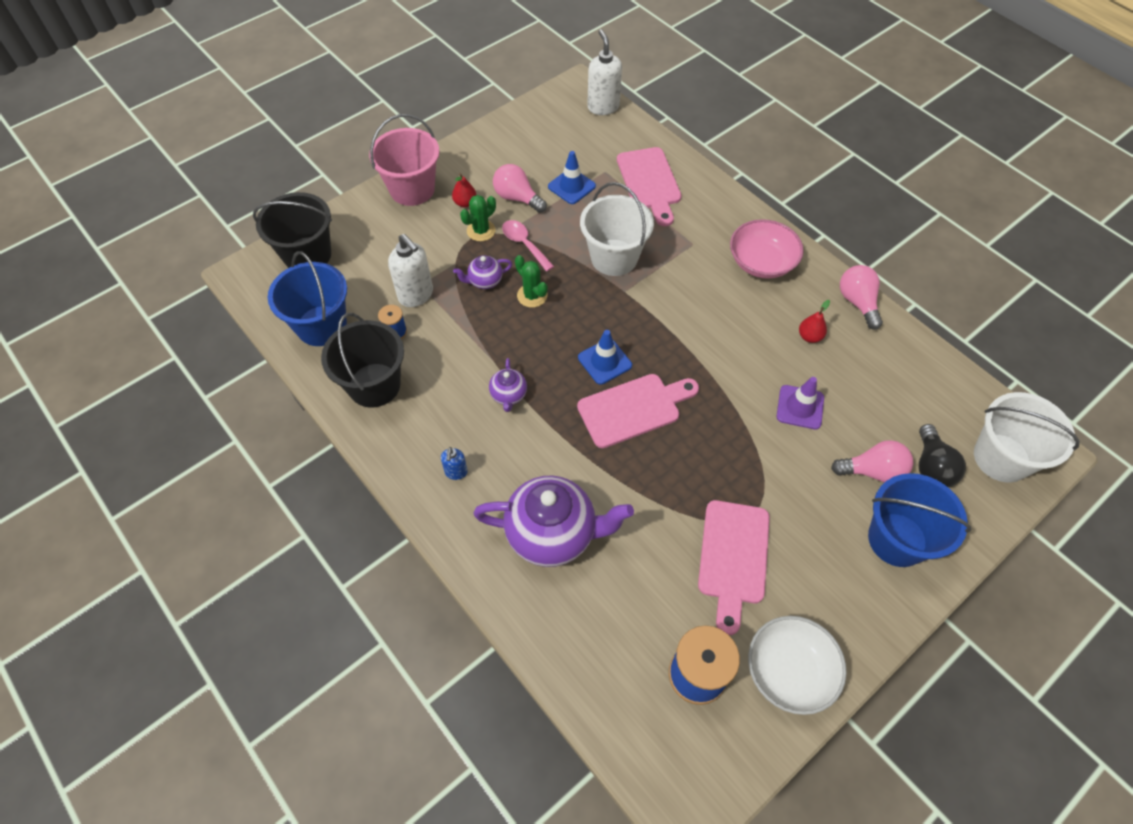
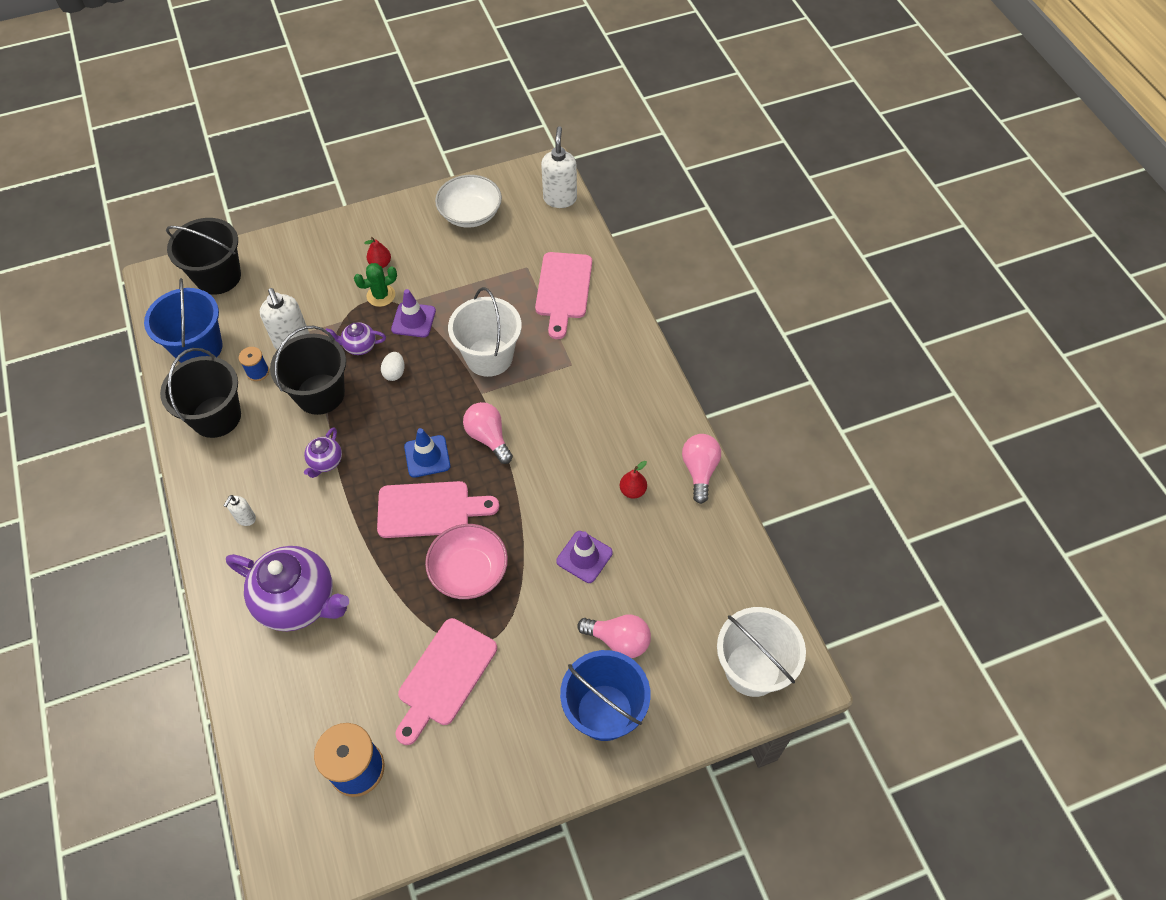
camera: 20 degrees right, 0 degrees up
(412, 189) = (339, 237): pink bucket -> none
(456, 472) = (245, 519): blue soap dispenser -> white soap dispenser
(469, 335) = (320, 394): none -> black bucket
(517, 198) = (430, 272): pink light bulb -> pink light bulb (488, 437)
(524, 244) = (413, 320): pink spoon -> purple traffic cone
(532, 295) = (394, 373): green cactus -> white egg
(571, 186) = (487, 274): blue traffic cone -> none
(761, 262) = (627, 402): pink bowl -> pink bowl (469, 571)
(789, 671) = (438, 795): white bowl -> white bowl (470, 214)
(931, 466) = (678, 655): black light bulb -> none

